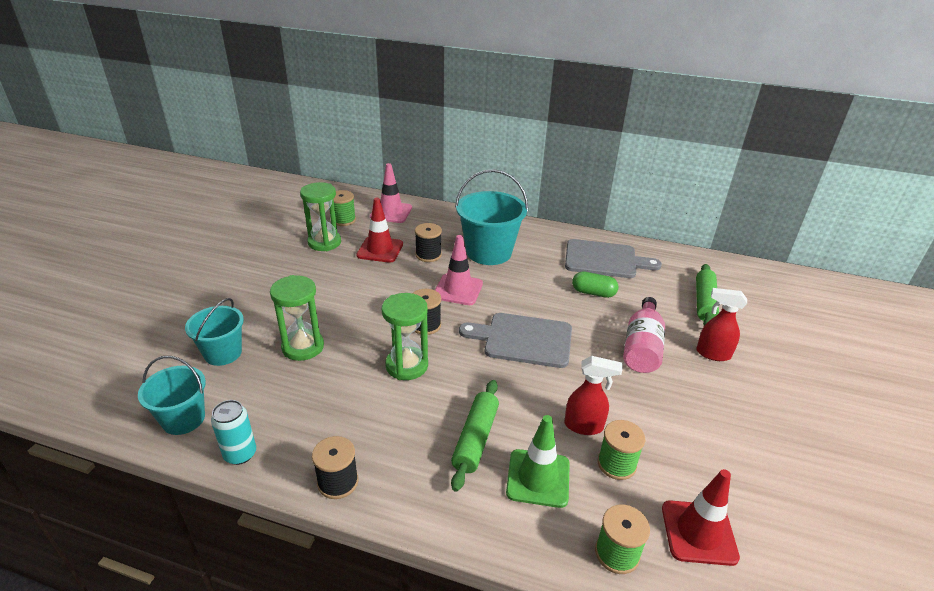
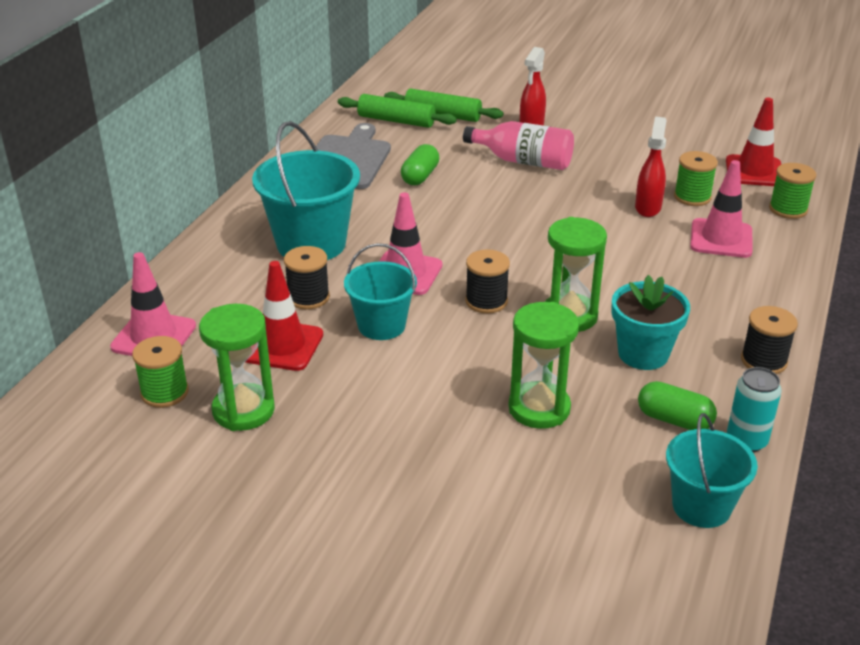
camera: 85 degrees left, 0 degrees up
(223, 353) = (559, 491): turquoise bucket -> turquoise bucket (381, 325)
(275, 414) = (674, 420): none -> green capsule
(356, 403) = (643, 354): none -> turquoise flower pot
(475, 439) = (680, 271): green rolling pin -> green rolling pin (396, 121)
(523, 339) = (513, 231): grey cutting board -> none
(538, 478) = (721, 239): green traffic cone -> pink traffic cone

